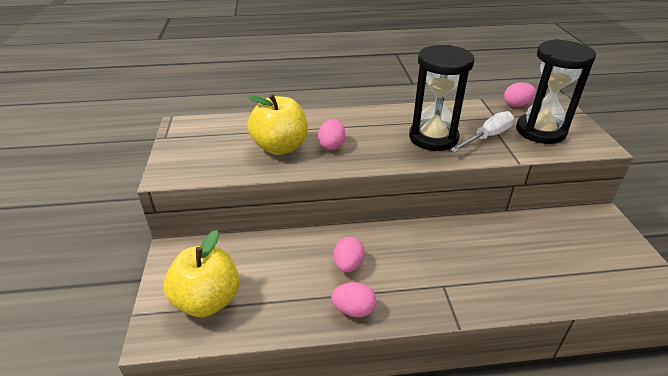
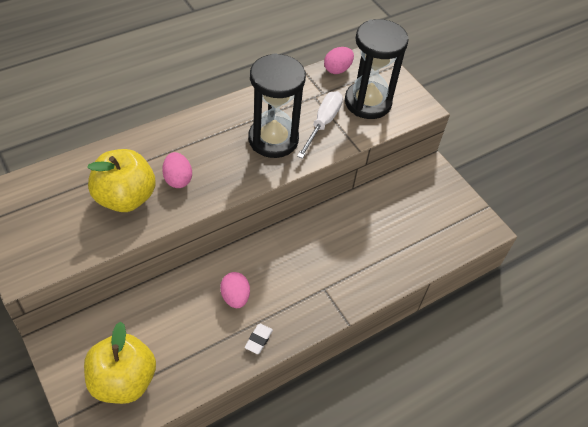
camera: 30 degrees left, 15 degrees up
(353, 310) = (258, 340): pink egg -> white eraser

